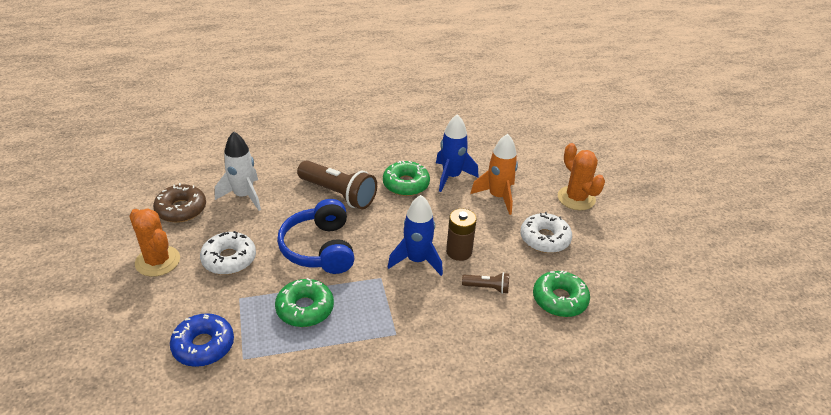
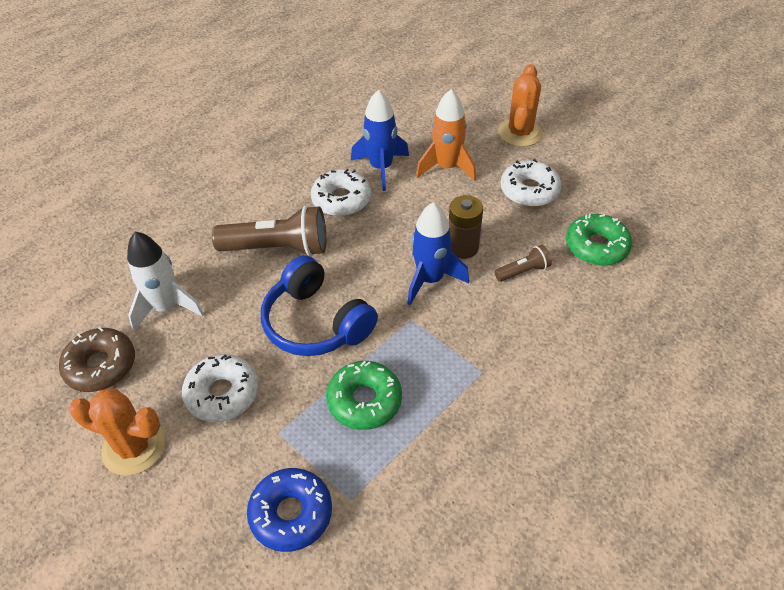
camera: 30 degrees left, 10 degrees up
(406, 184) = (341, 200): green donut -> white donut
(576, 198) = (520, 133): orange cactus -> orange cactus turned 75 degrees clockwise

